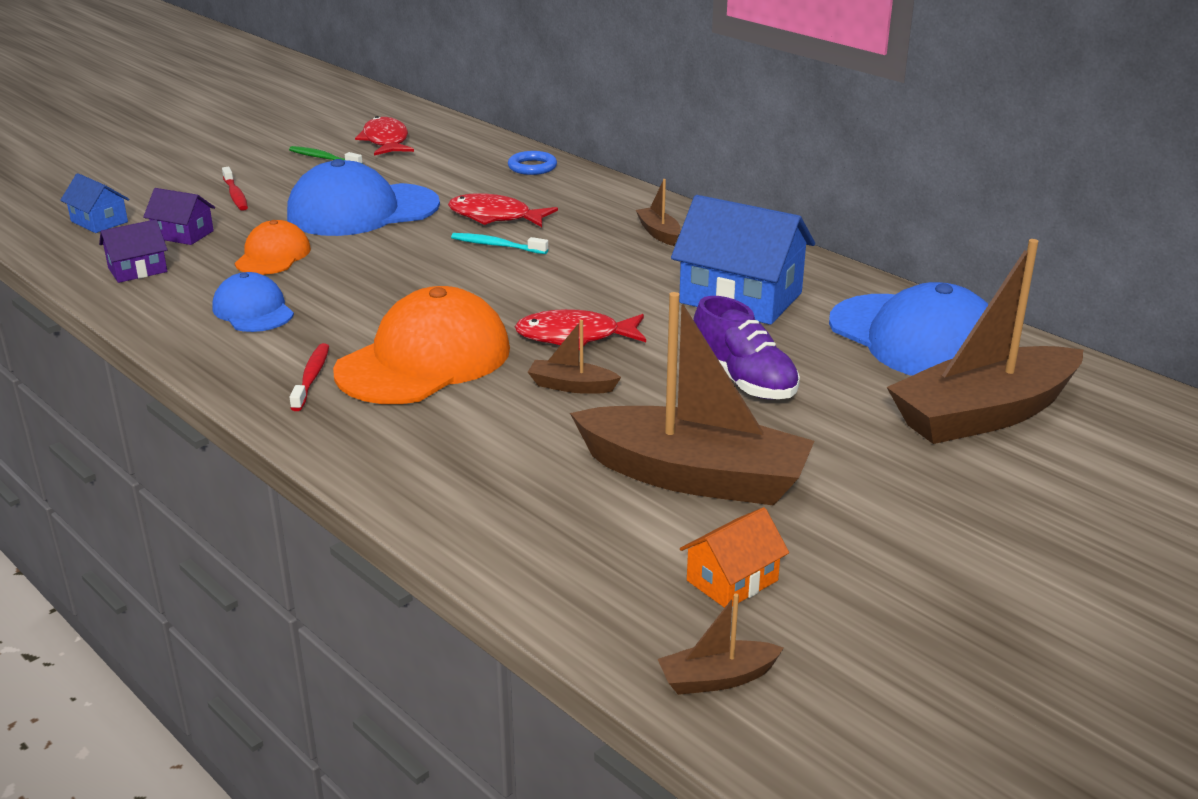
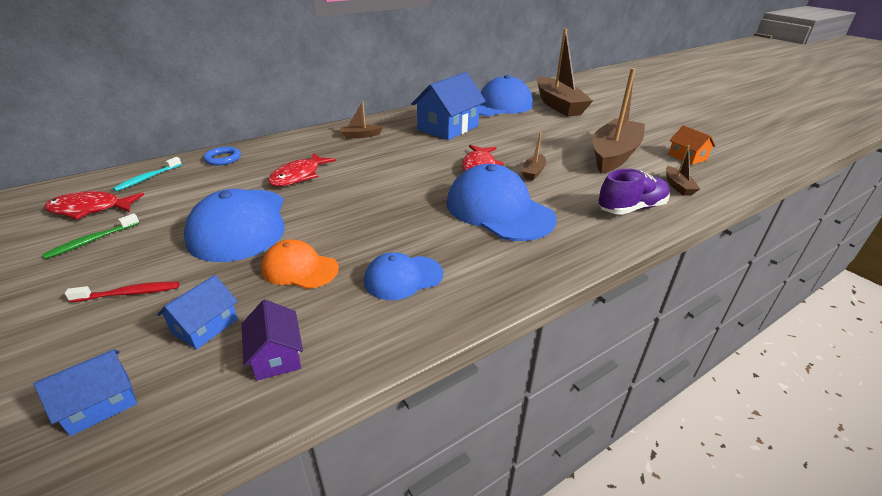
camera: 80 degrees left, 5 degrees up
(183, 234) = (205, 326): purple house -> blue house
(311, 377) = (517, 251): red toothbrush -> none
(424, 360) = (499, 210): orange cap -> blue cap
(497, 245) = (345, 178): turquoise toothbrush -> turquoise toothbrush (148, 178)
(717, 678) = (750, 166): brown boat -> brown boat (678, 186)
(743, 381) = (531, 137): purple shoe -> purple shoe (631, 208)

